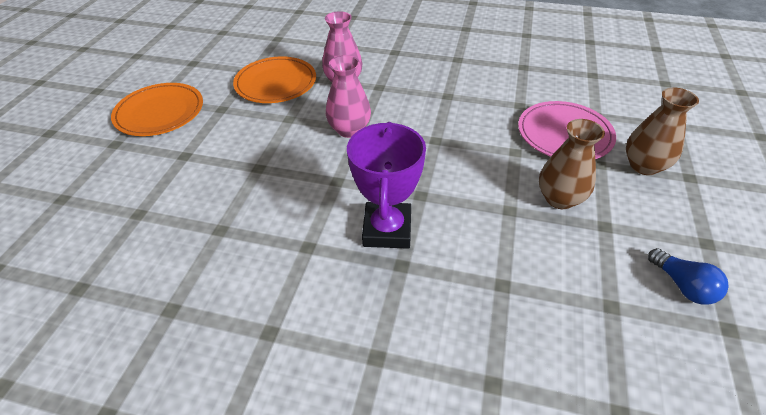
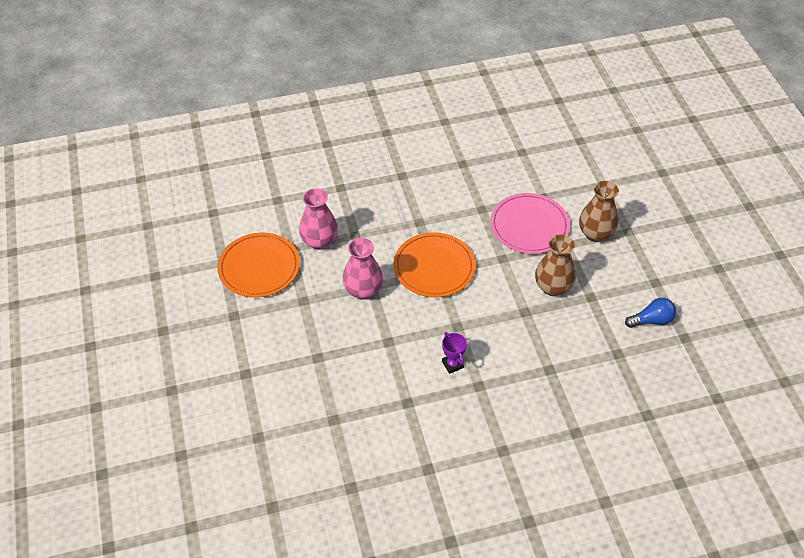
camera: 30 degrees left, 5 degrees up
(160, 112) = (180, 343): orange plate -> orange plate (434, 267)
(387, 230) = (452, 364): purple trophy -> purple trophy, size x0.46
(682, 285) = (651, 320): blue light bulb -> blue light bulb turned 45 degrees counterclockwise

